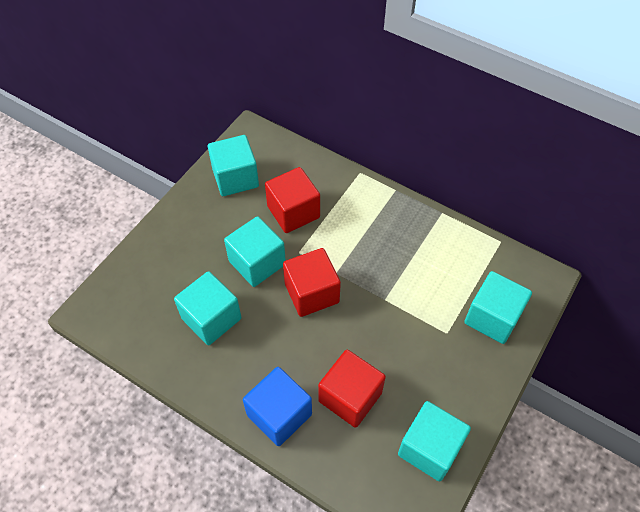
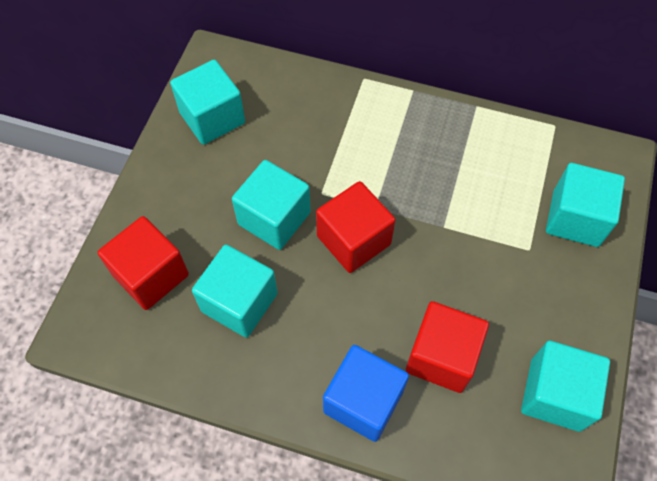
camera: 15 degrees left, 5 degrees up
(293, 212) = (298, 145): red cube -> red cube (151, 275)

